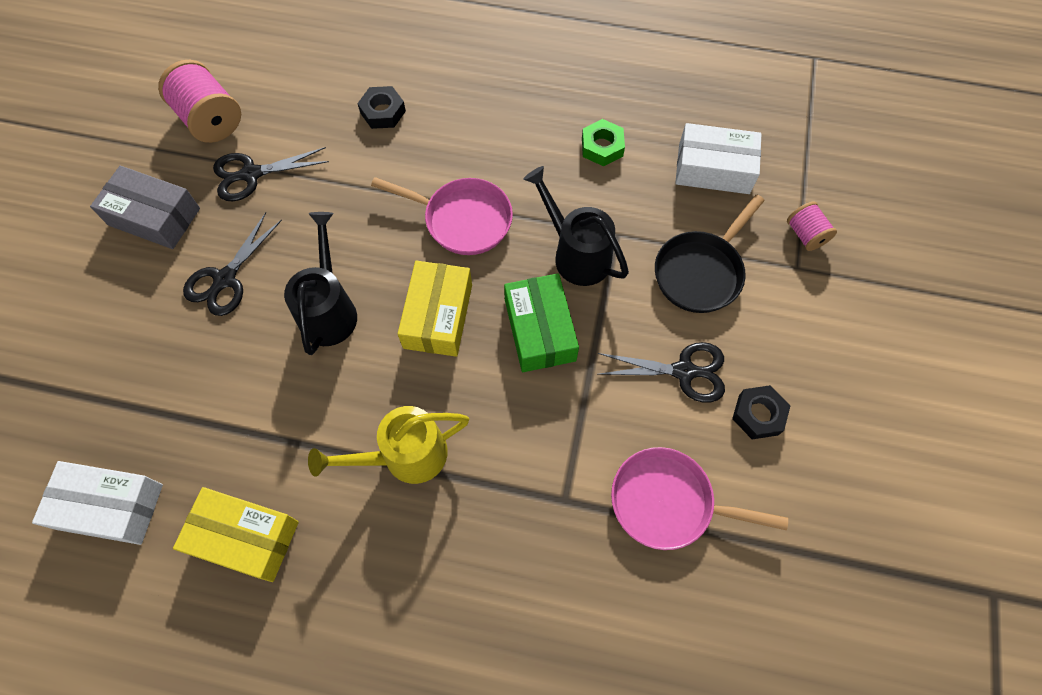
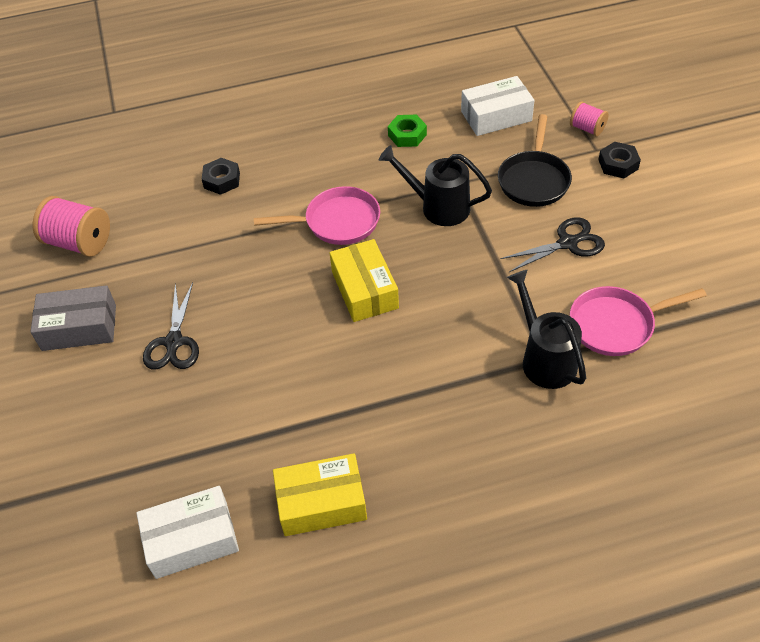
camera: 25 degrees left, 15 degrees down
(251, 174) = (142, 264): black scissors -> none
(329, 309) = (276, 323): black watering can -> black watering can (544, 358)
(405, 456) = (407, 389): yellow watering can -> none
(540, 330) = (447, 264): green box -> none
(758, 414) = (636, 245): black nut -> black nut (618, 164)

